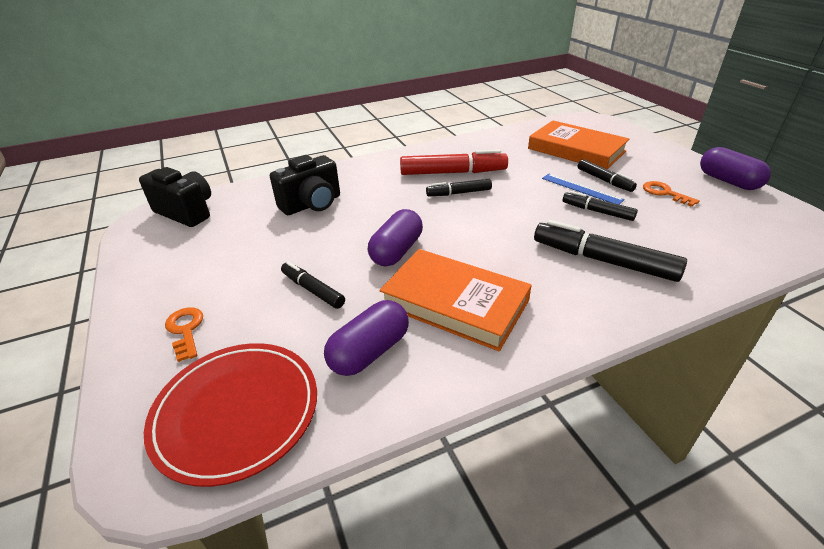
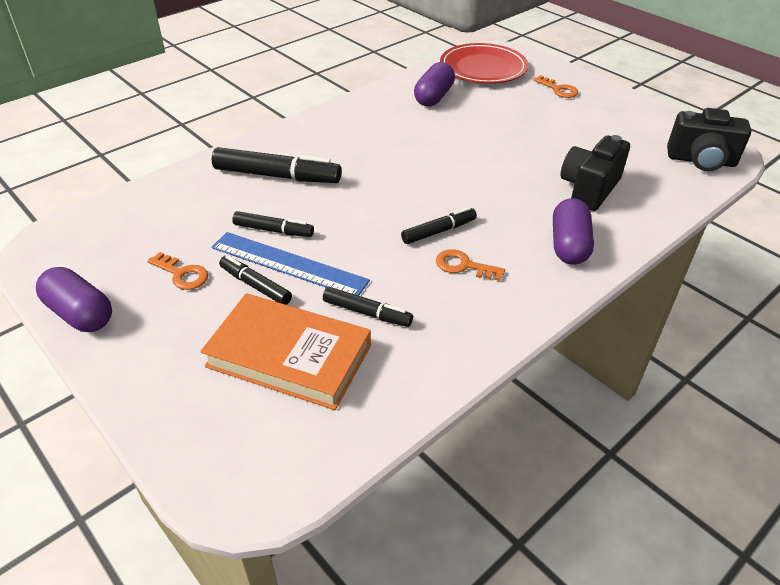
camera: 160 degrees right, 5 degrees up
(313, 290) = (502, 120): black marker -> black marker (367, 313)
(396, 251) = (462, 156): purple capsule -> purple capsule (568, 245)
(453, 172) = (463, 266): red marker -> orange key
(455, 303) = (393, 128): orange book -> none
(581, 189) = (288, 264): blue ruler -> blue ruler, size x1.54

